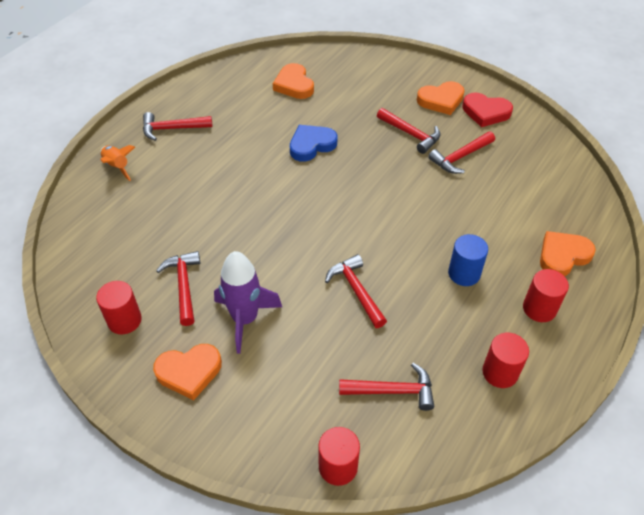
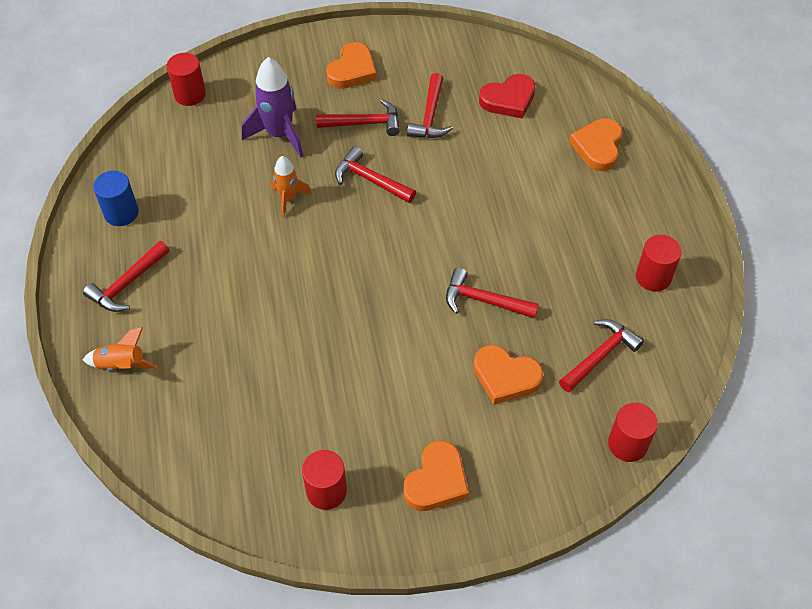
camera: 45 degrees left, 5 degrees up
(184, 286) = (339, 418): red hammer -> red hammer (370, 180)
(245, 319) = (426, 399): purple rocket -> purple rocket (279, 134)
(294, 85) = (194, 149): orange heart -> orange heart (505, 377)
(311, 145) = (288, 199): blue heart -> orange rocket
(464, 273) = (546, 219): blue cylinder -> blue cylinder (121, 213)
(485, 112) = (403, 56): red heart -> red heart (508, 99)
(539, 308) = (626, 204): red cylinder -> red cylinder (190, 94)

